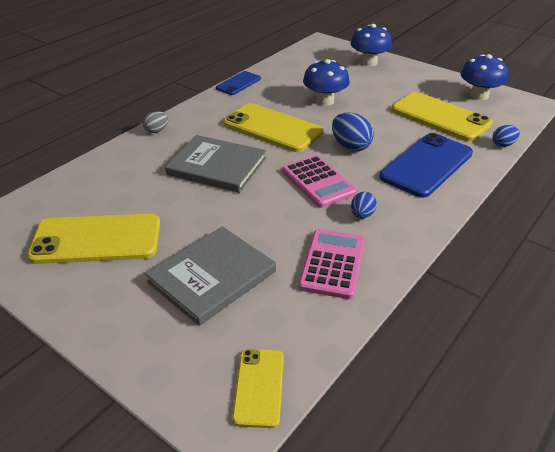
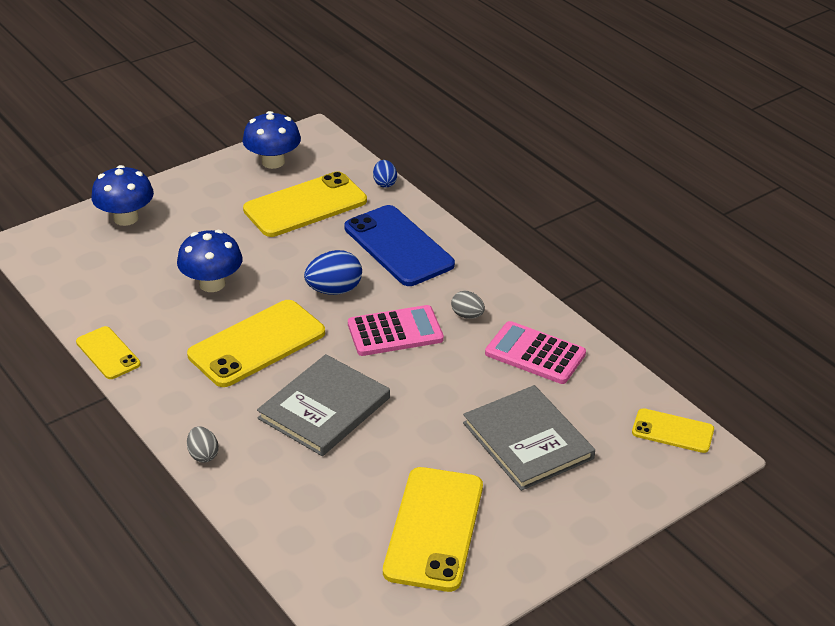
camera: 75 degrees left, 0 degrees up
(238, 83) = (108, 353): blue phone -> yellow phone
(362, 215) = (467, 315): blue egg -> grey egg

